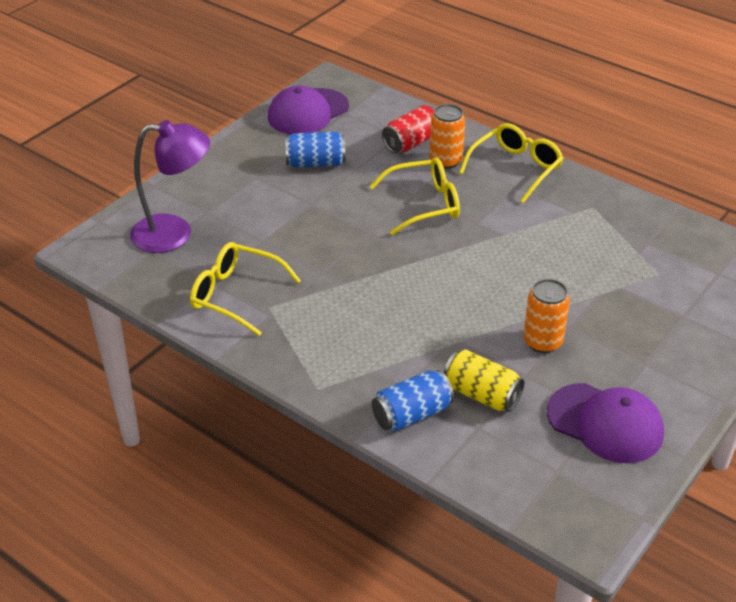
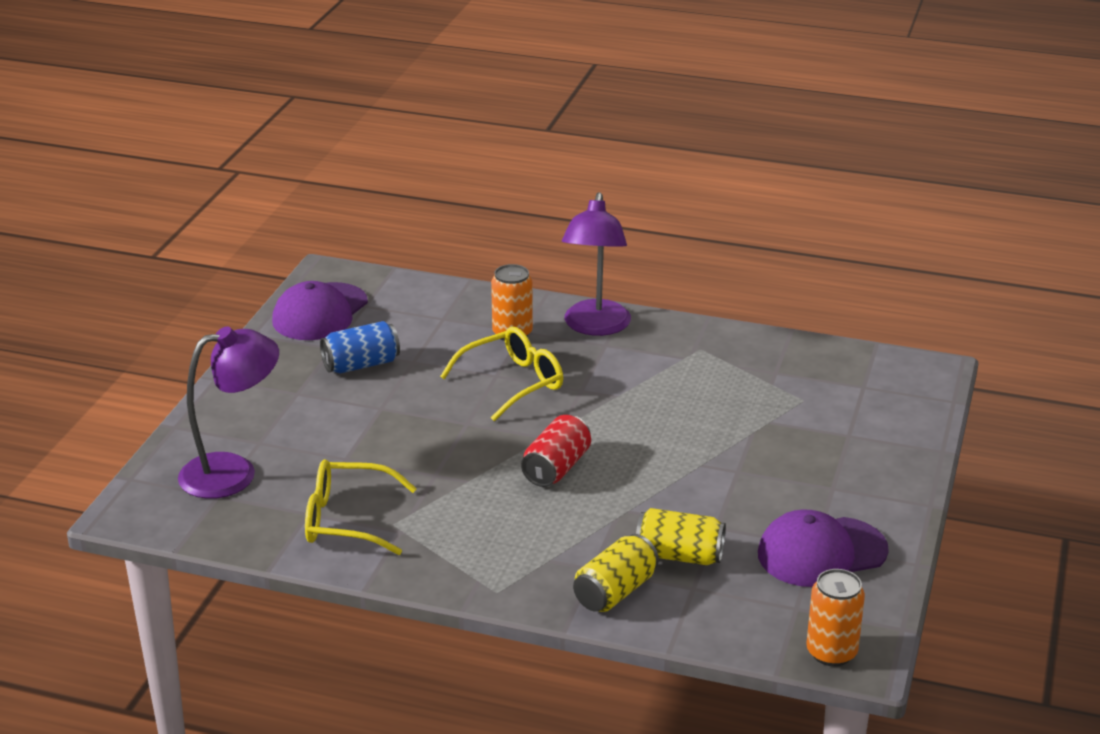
camera: 20 degrees left, 10 degrees down
(411, 142) = (462, 322): red can -> red can (556, 468)
(412, 414) = (615, 592): blue can -> yellow can
(515, 169) = (595, 327): yellow glasses -> purple lamp
(542, 342) = (716, 491): orange can -> orange can (831, 652)
(605, 423) = (821, 552): purple cap -> purple cap turned 150 degrees clockwise

